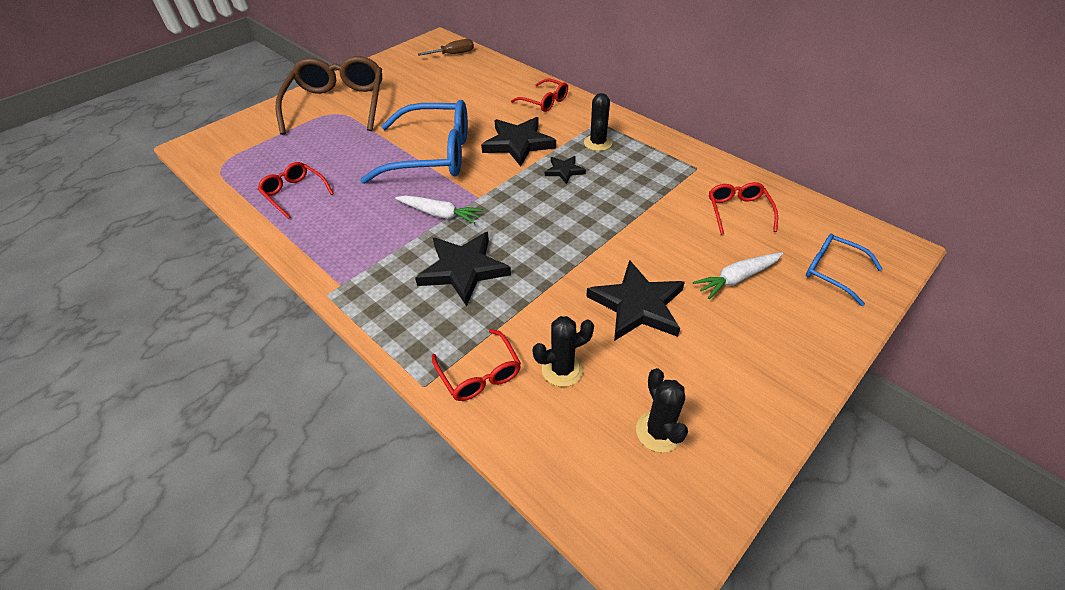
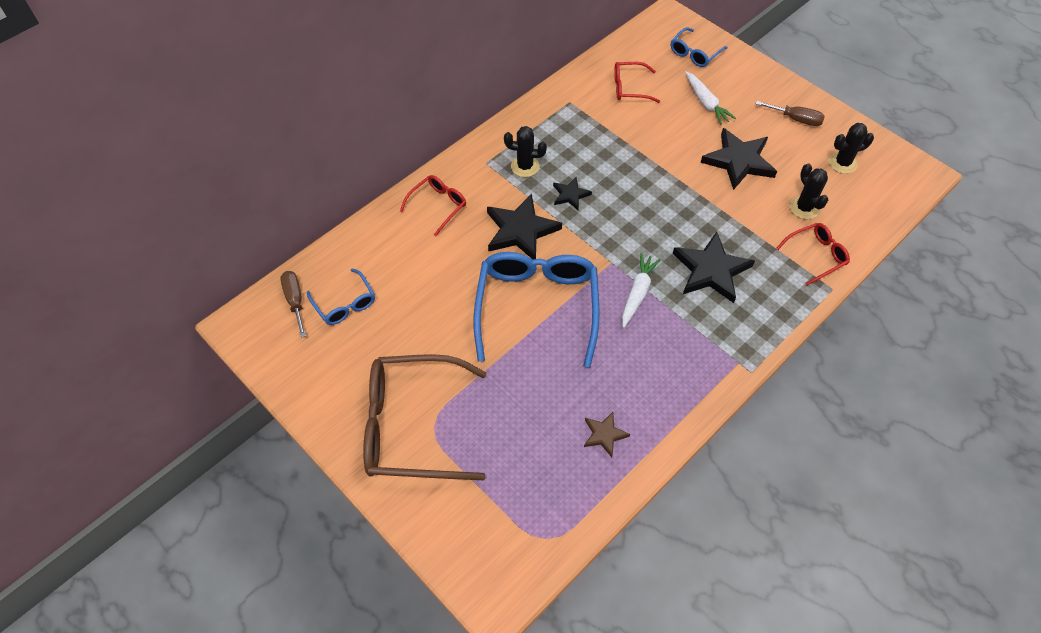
camera: 90 degrees left, 10 degrees up
(295, 193) = (604, 434): red glasses -> brown star
(448, 71) = (345, 304): none -> blue glasses
(739, 379) = (796, 119): none -> brown screwdriver

